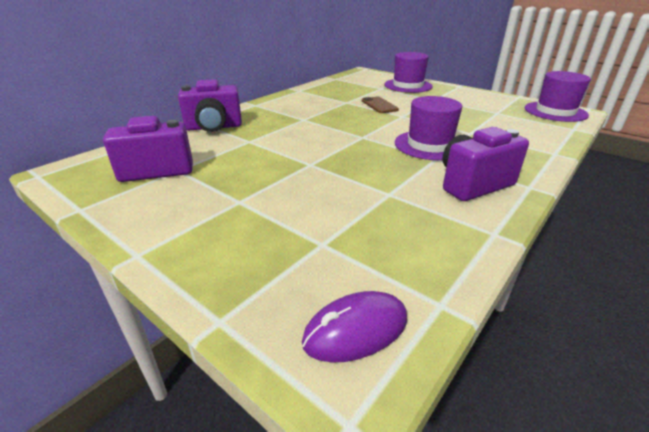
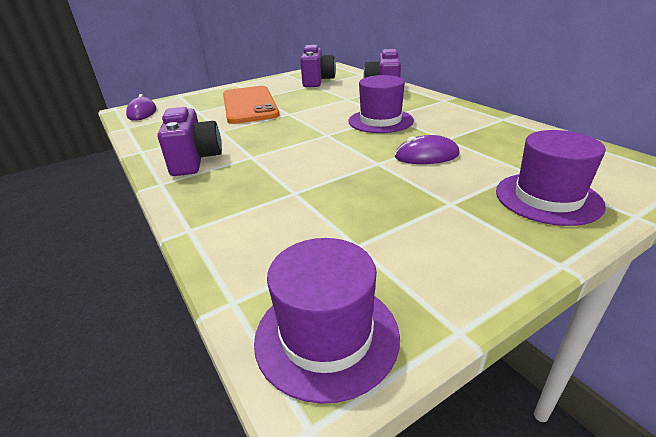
camera: 110 degrees right, 0 degrees up
(281, 200) = (249, 105): none -> orange phone
(379, 105) = (426, 156): brown phone -> purple mouse
(429, 145) = (281, 160): purple hat -> purple hat (380, 121)

